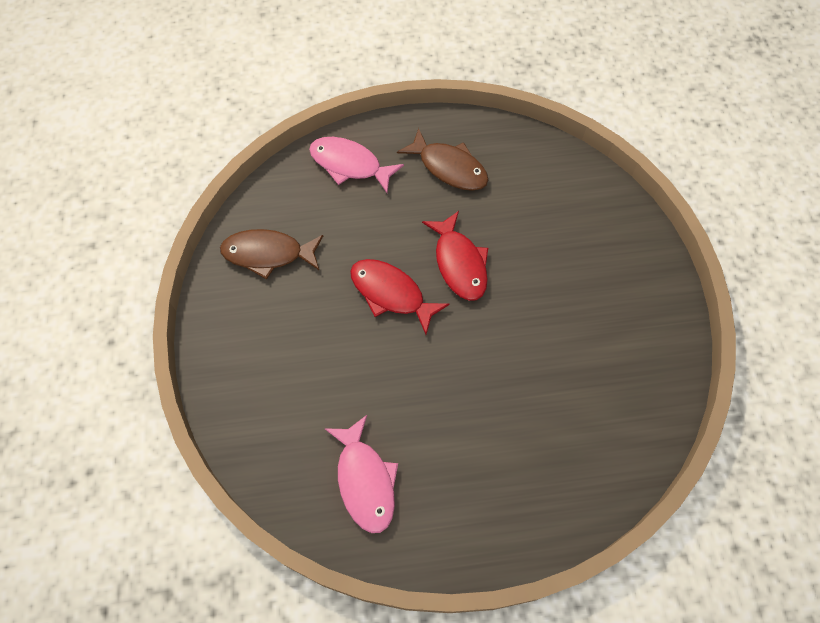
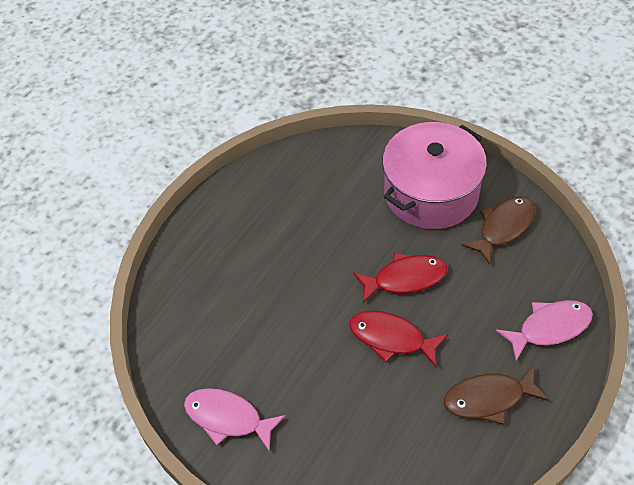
camera: 135 degrees right, 10 degrees down
(271, 340) = (431, 193): none -> pink pot
(365, 480) = (294, 186): pink fish -> pink fish (228, 418)

